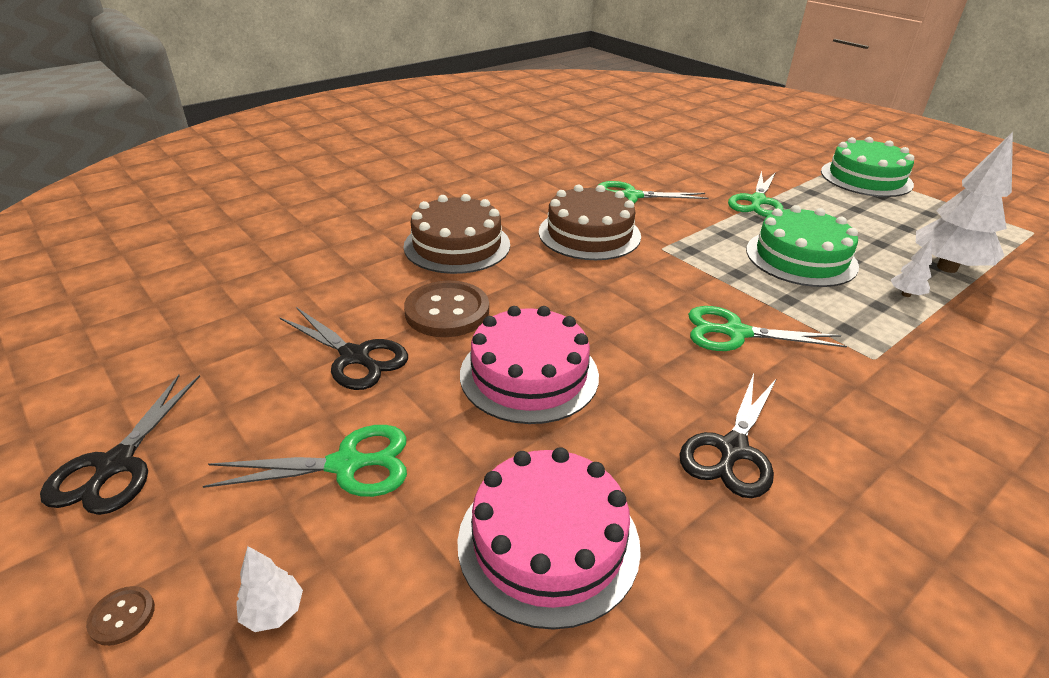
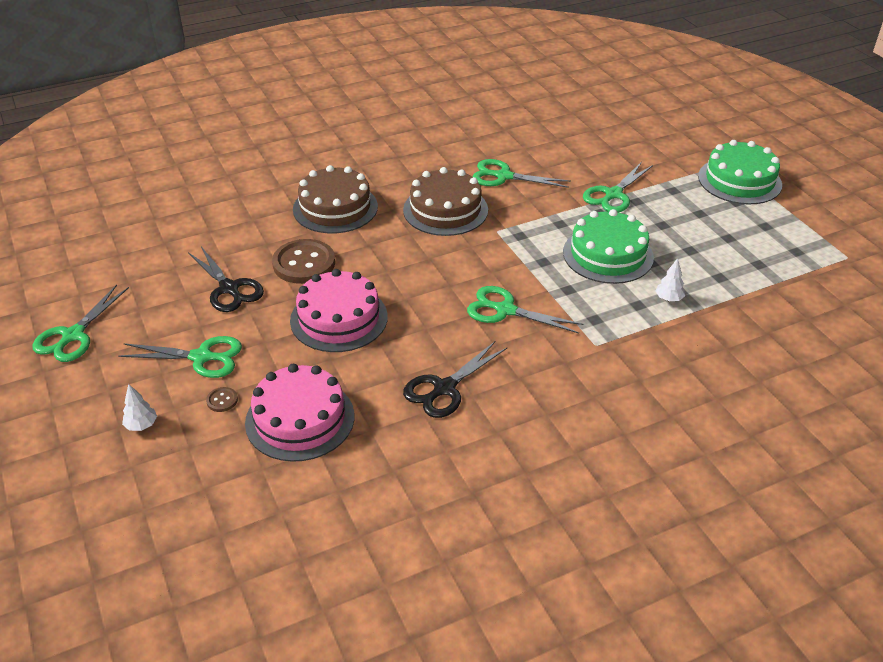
camera: 15 degrees right, 5 degrees up
(116, 464) = (73, 335): black scissors -> green scissors
(122, 616) = (68, 413): brown button -> brown button (222, 400)
(947, 267) = (728, 280): white tree -> none

